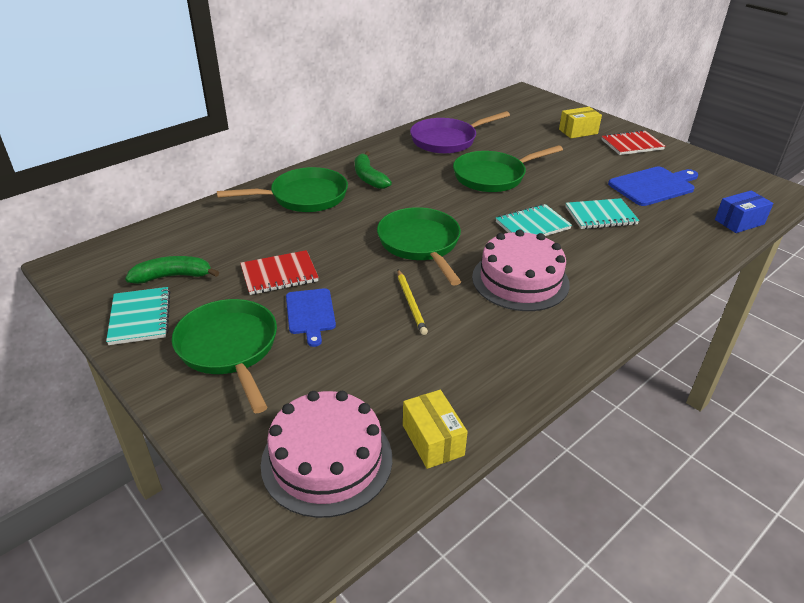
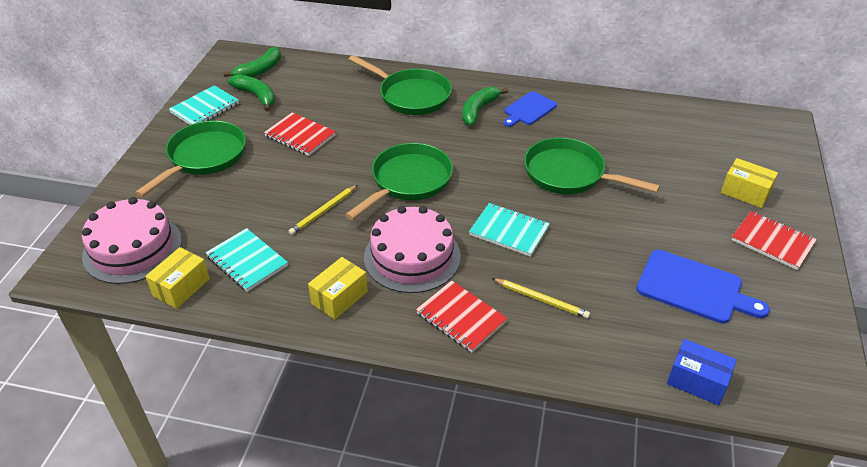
camera: 55 degrees right, 5 degrees up
(130, 258) = (259, 70): none -> green banana
(310, 313) = (268, 171): blue cutting board -> blue cutting board (528, 109)
(447, 140) = (601, 120): purple pan -> none
(538, 338) = (339, 297): none -> yellow box
(600, 216) = (579, 269): turquoise notebook -> turquoise notebook (247, 261)
(613, 286) = (461, 318): none -> red notebook
(620, 244) = (541, 299): none -> yellow pencil

